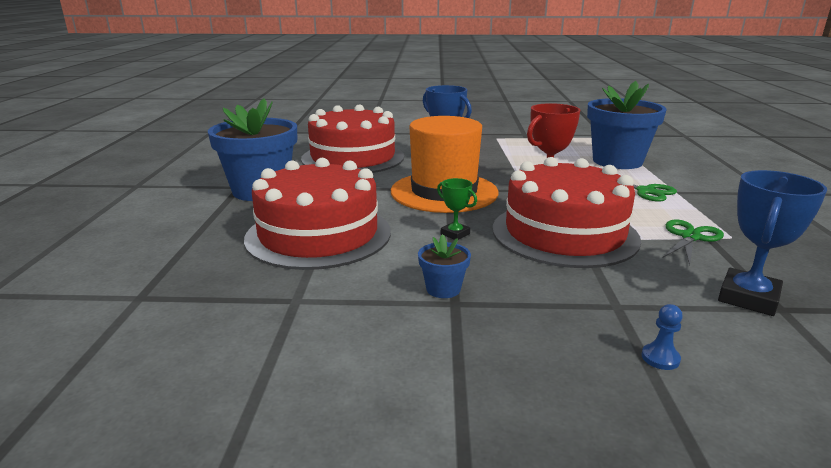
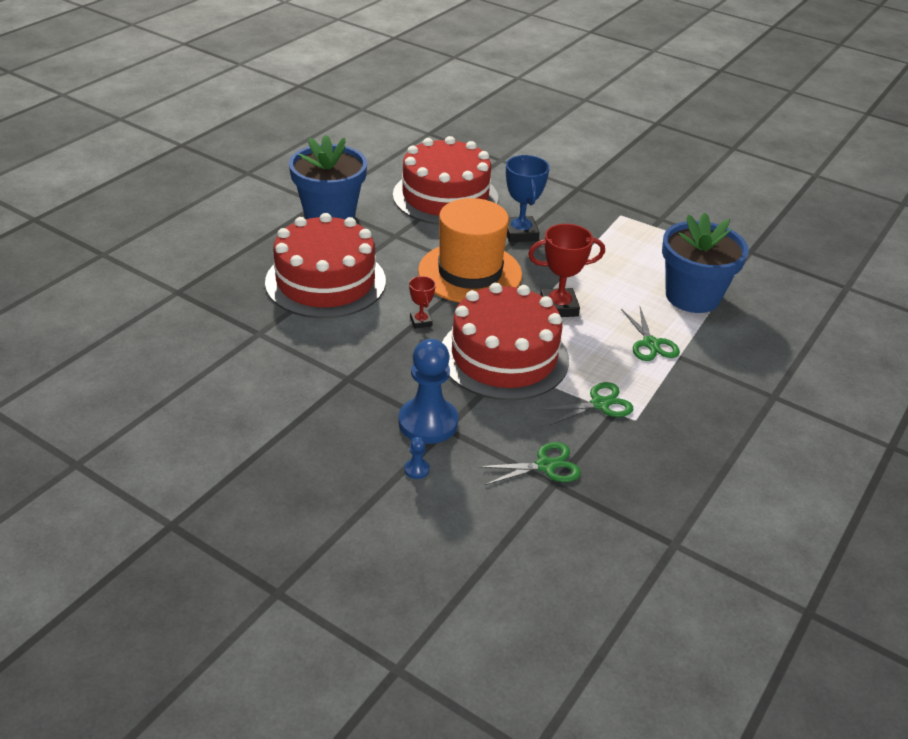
camera: 30 degrees right, 15 degrees up
(443, 289) = (353, 365): blue flower pot -> none
(455, 234) = (421, 322): green trophy -> red trophy
(593, 308) = (428, 422): none -> blue pawn
(748, 298) = (546, 466): blue trophy -> green scissors

